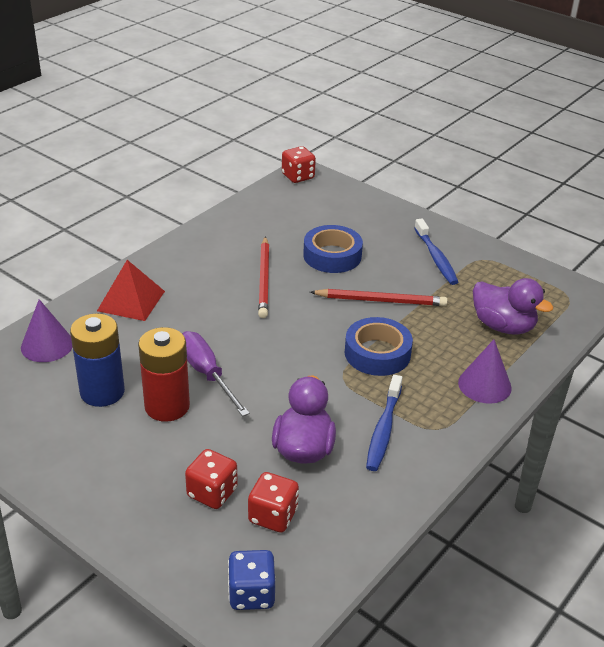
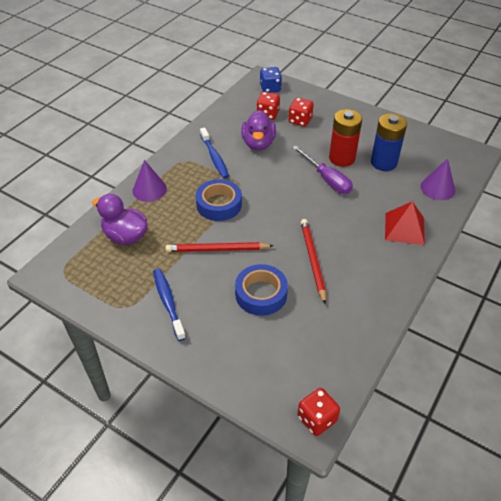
camera: 175 degrees right, 10 degrees up
(383, 429) = (214, 157): blue toothbrush -> blue toothbrush turned 150 degrees clockwise

